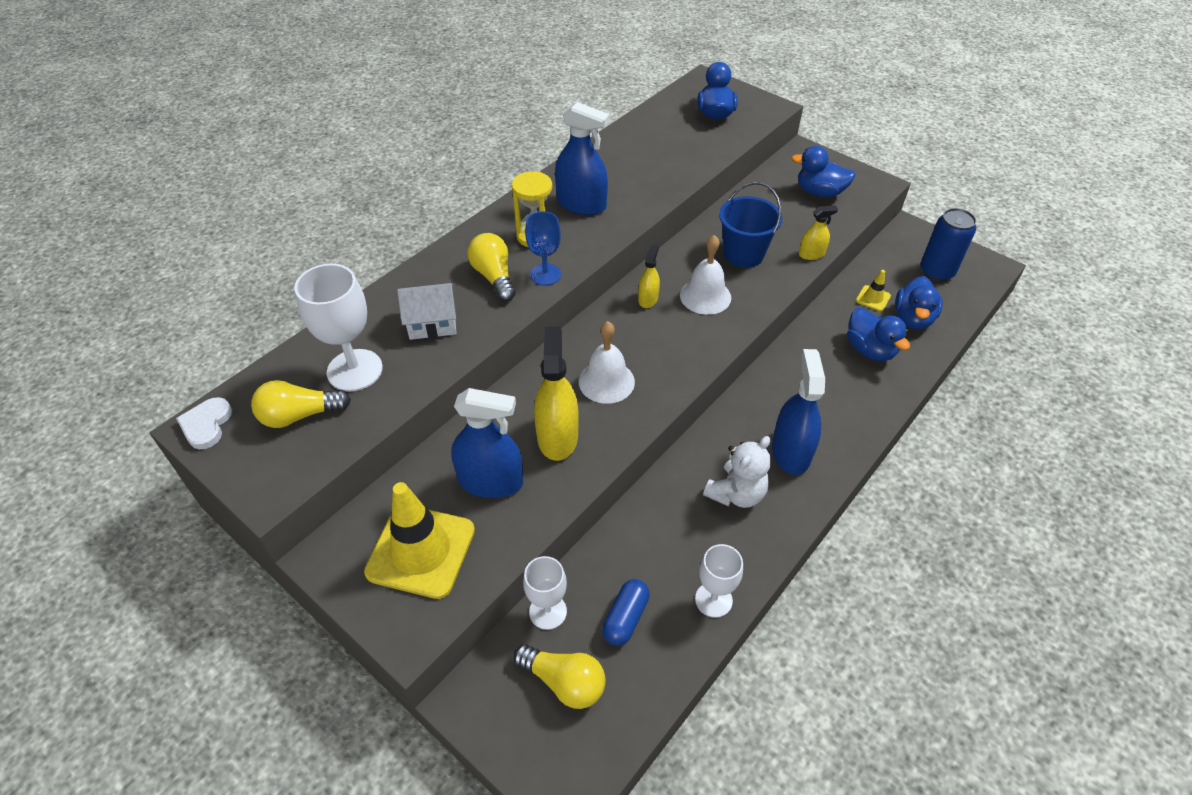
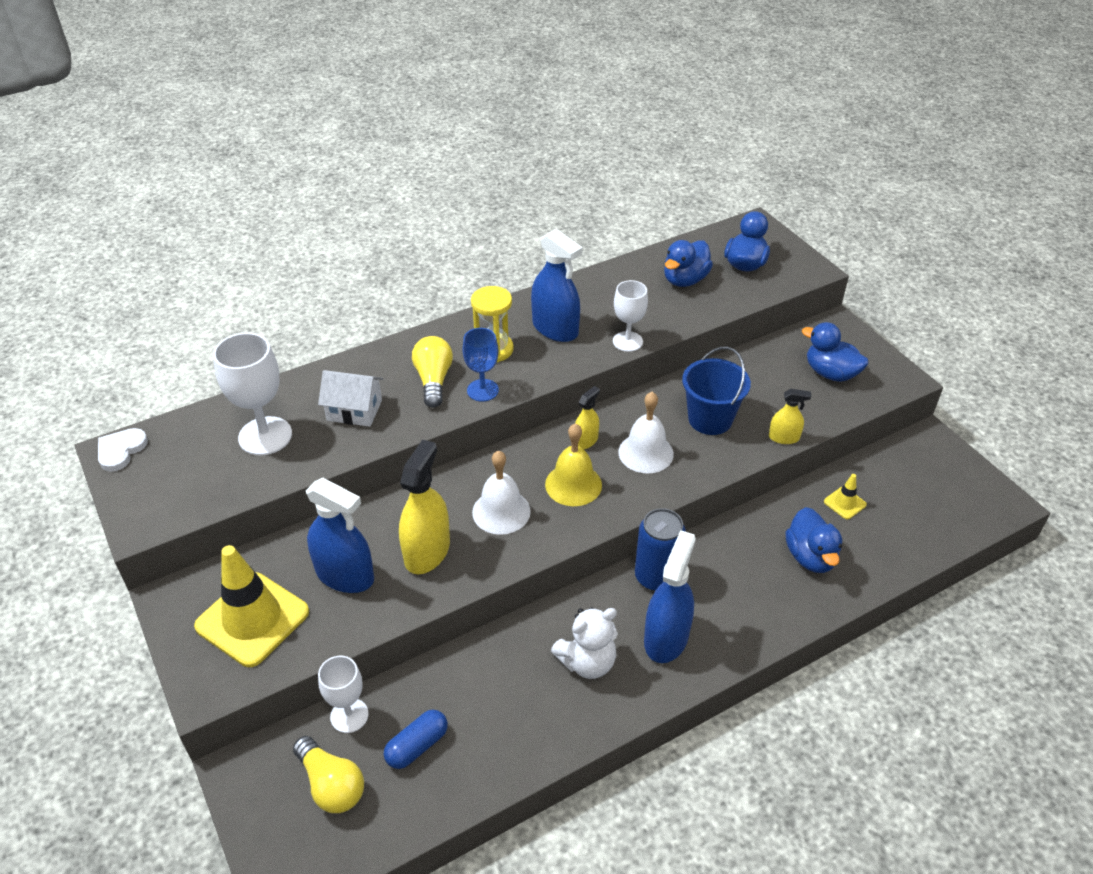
camera: 20 degrees right, 5 degrees down
(299, 415) = (199, 464): yellow light bulb -> none
(658, 340) = (573, 484): none -> yellow bell
(713, 600) = (510, 758): white goblet -> white goblet (627, 341)
(912, 318) = (878, 537): blue duck -> blue duck (685, 280)
(936, 271) = (935, 493): blue can -> blue can (656, 577)

